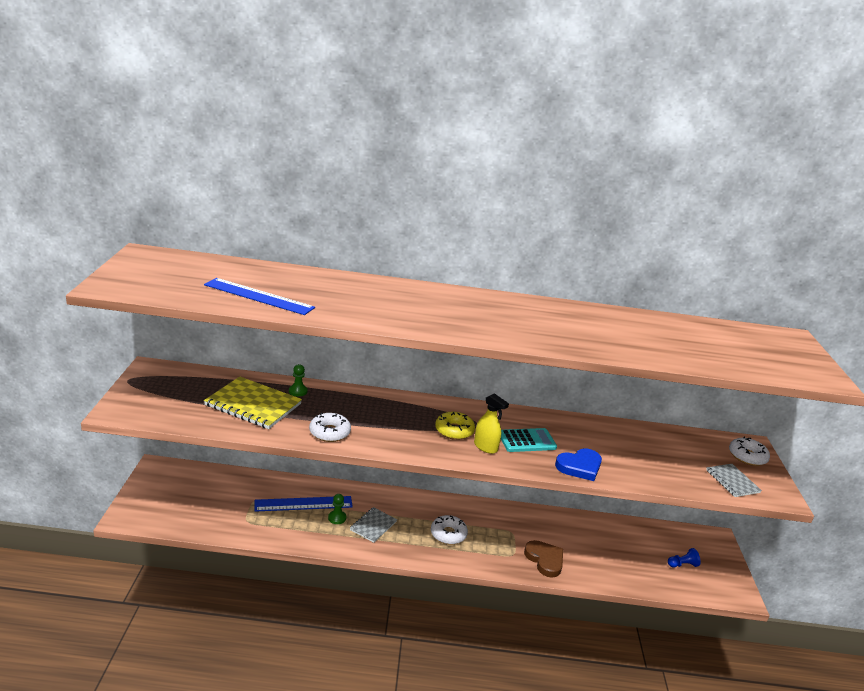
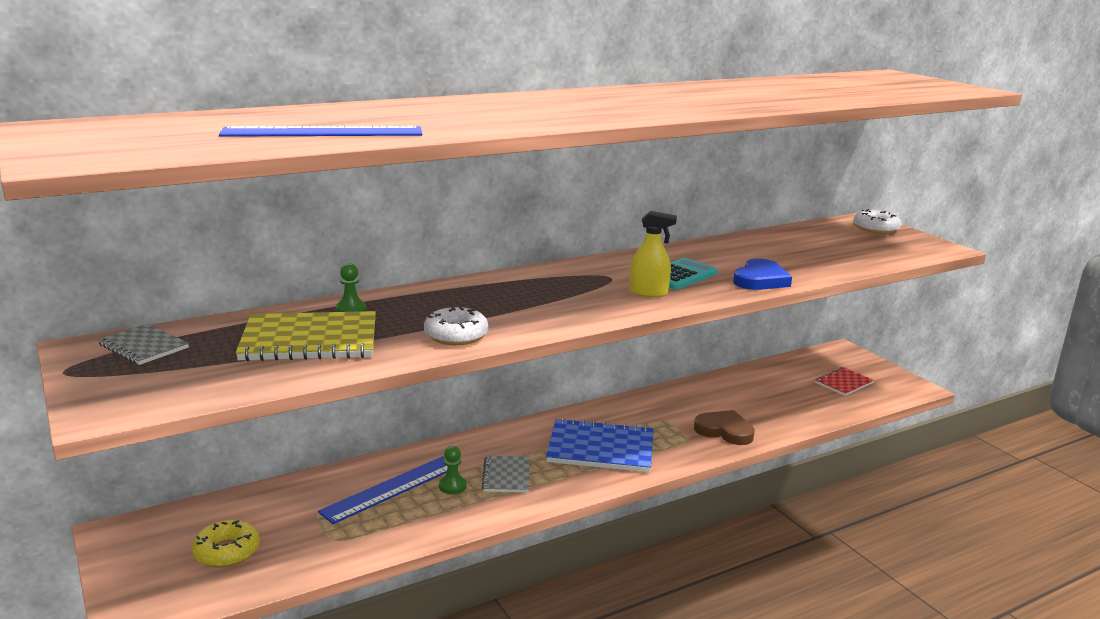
camera: 30 degrees left, 5 degrees down
(448, 534) = (600, 448): white donut -> blue notebook
(454, 430) = (594, 289): yellow donut -> yellow donut (226, 552)
(682, 564) = (844, 383): blue pawn -> red notebook
(732, 481) = (894, 249): grey notebook -> grey notebook (144, 346)

